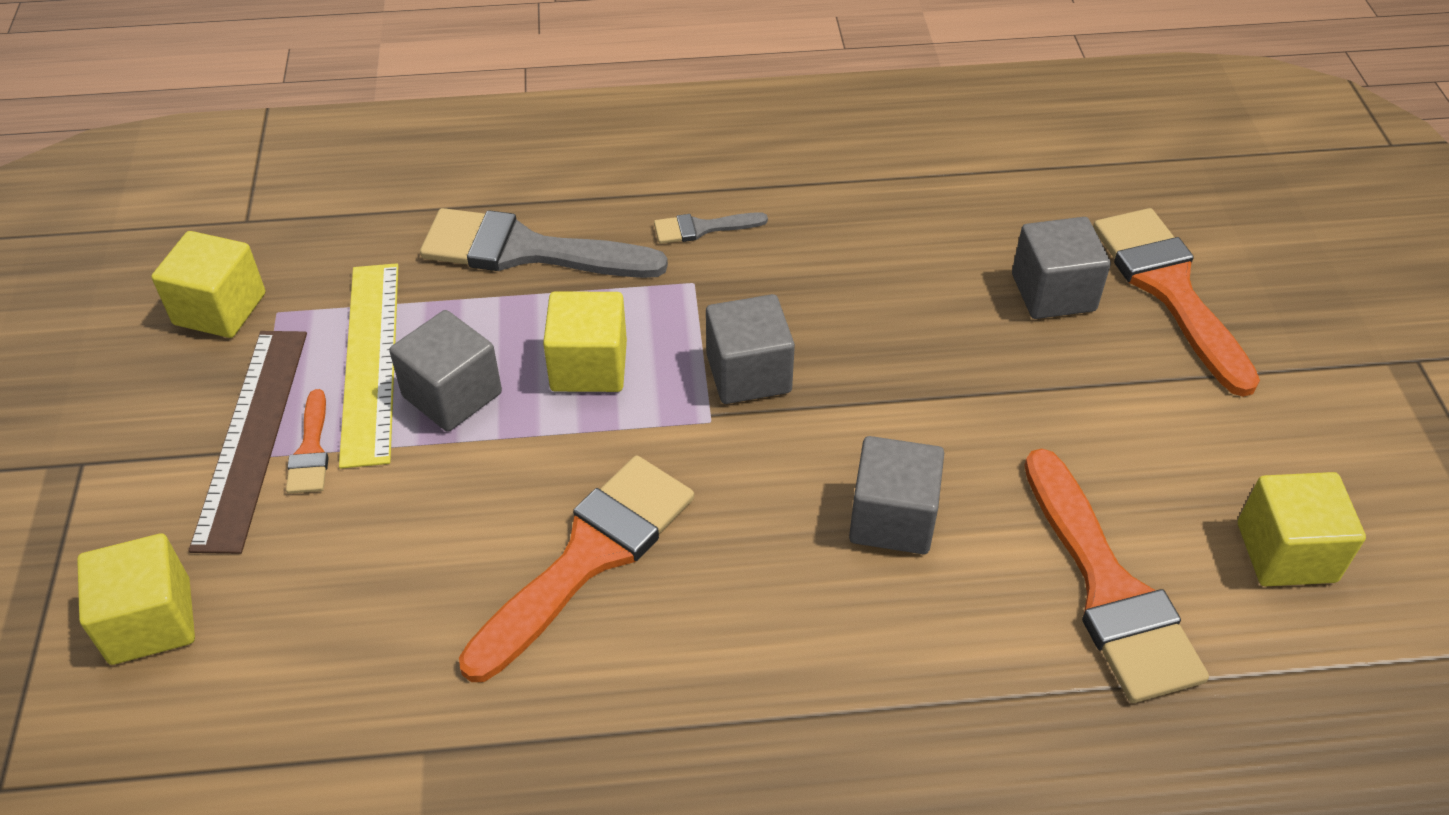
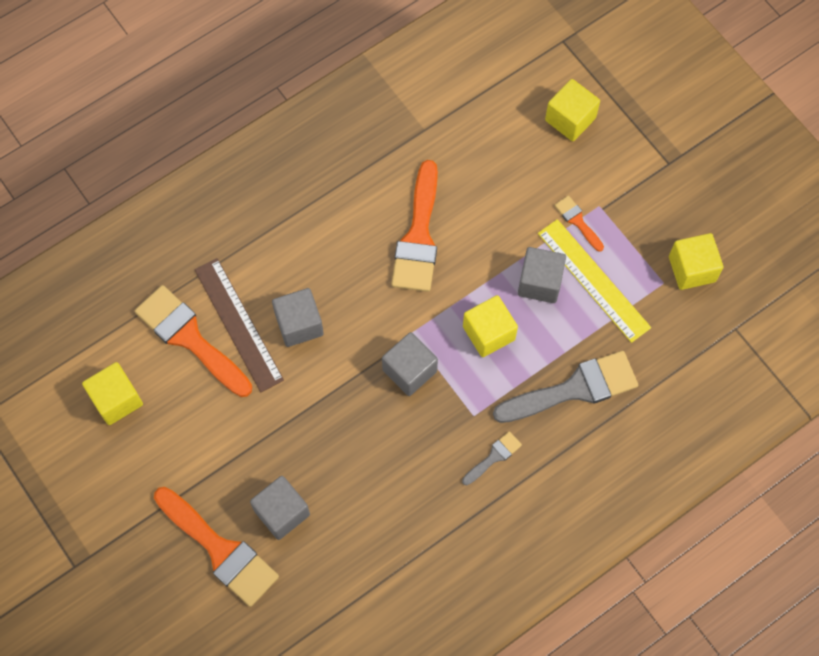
camera: 150 degrees right, 20 degrees up
(251, 436) = (610, 214): brown ruler -> brown ruler (238, 324)

